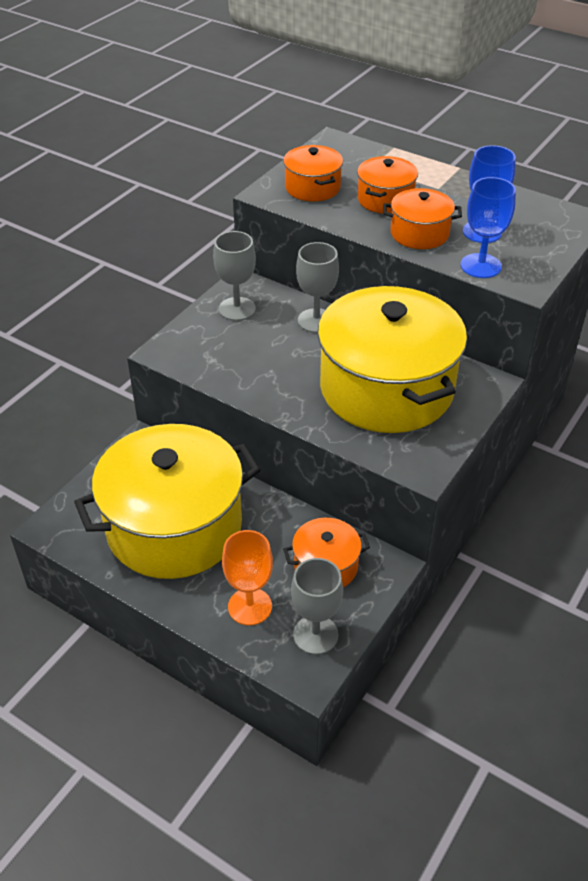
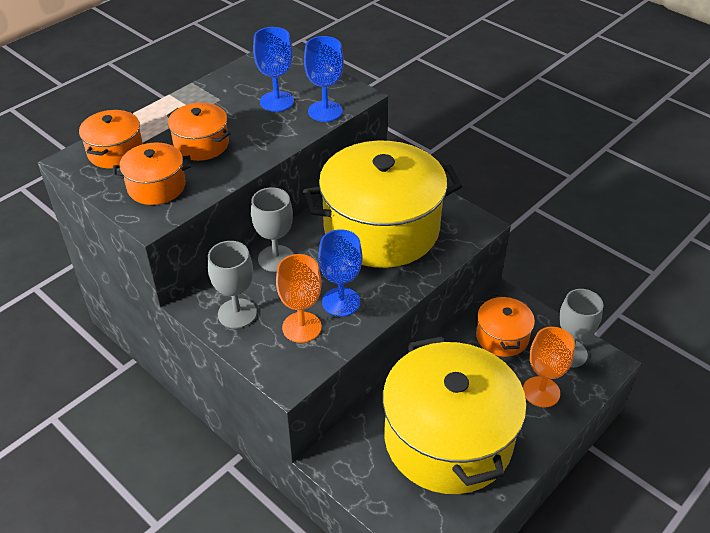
camera: 80 degrees left, 0 degrees up
(227, 351) = (301, 327): none -> orange goblet
(267, 372) = (341, 302): none -> blue goblet
(419, 233) = (265, 134): orange pot -> orange pot (115, 152)

